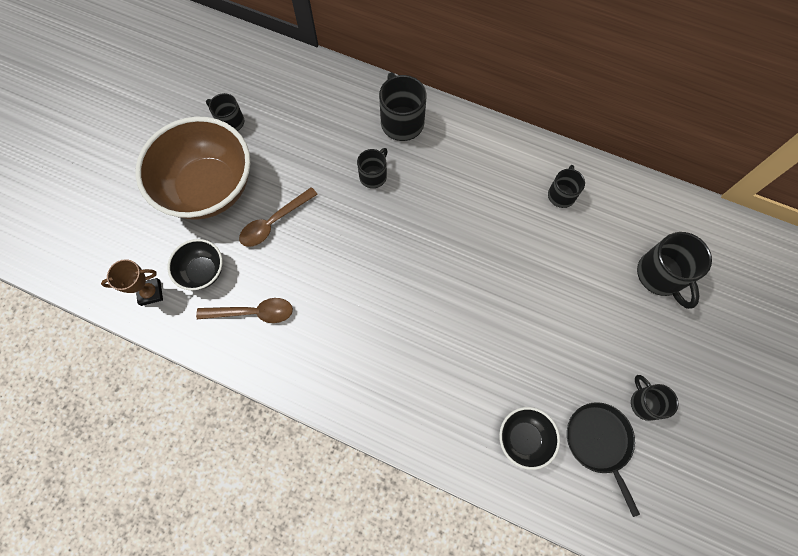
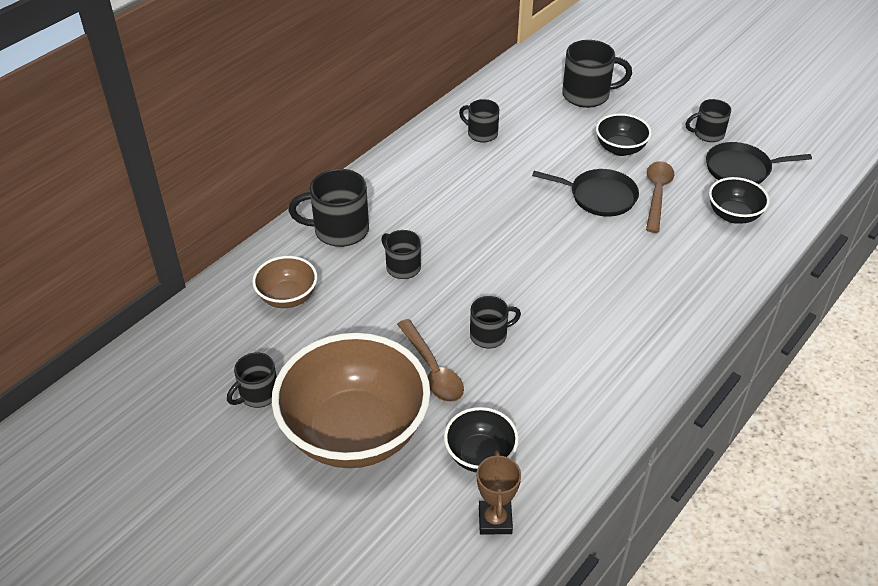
camera: 75 degrees left, 25 degrees down
(253, 312) = (552, 409): brown spoon -> brown spoon (657, 194)
(317, 254) = (489, 335): none -> black mug
(322, 110) = (288, 297): none -> brown bowl
(509, 310) = (599, 196): none -> black pan
(586, 319) = (620, 149): none -> black bowl

